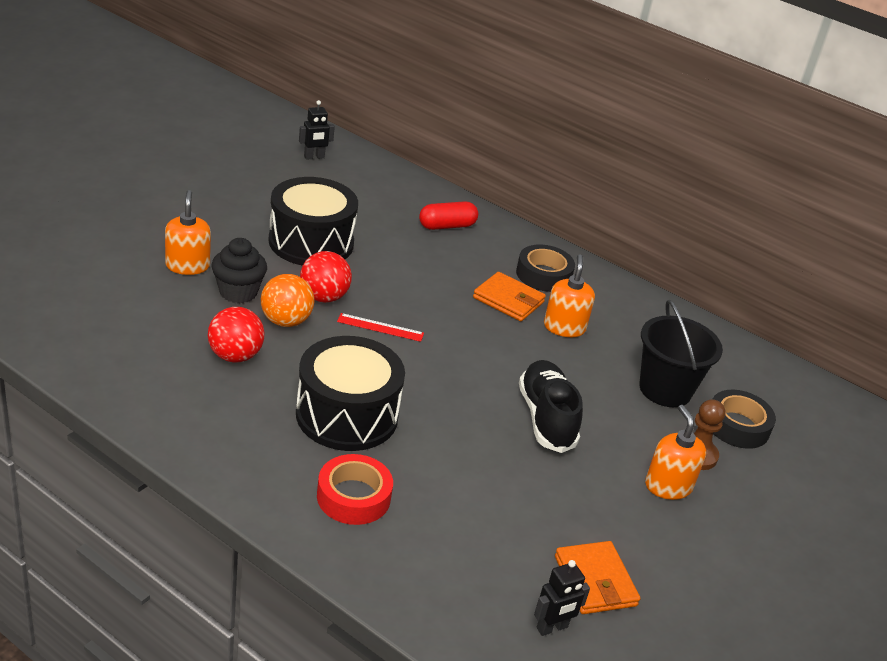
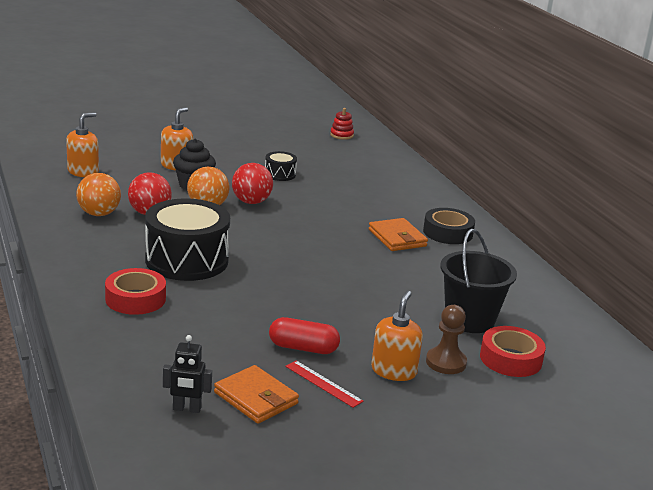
camera: 35 degrees right, 10 degrees down
(180, 379) = (99, 214): none -> orange ball
(311, 242) = (280, 174): black drum -> black drum, size x0.46
(314, 157) = (341, 135): black robot -> red stacking toy
(380, 327) = (272, 226): red ruler -> red ruler (323, 383)
(447, 226) = (400, 190): red capsule -> red capsule (303, 348)
(546, 418) = (339, 305): black shoe -> none
(564, 327) = (425, 263): orange soap dispenser -> orange soap dispenser (83, 172)
(595, 581) = (256, 398): orange wallet -> orange wallet turned 60 degrees counterclockwise
(737, 426) = (510, 359): black tape -> red tape

